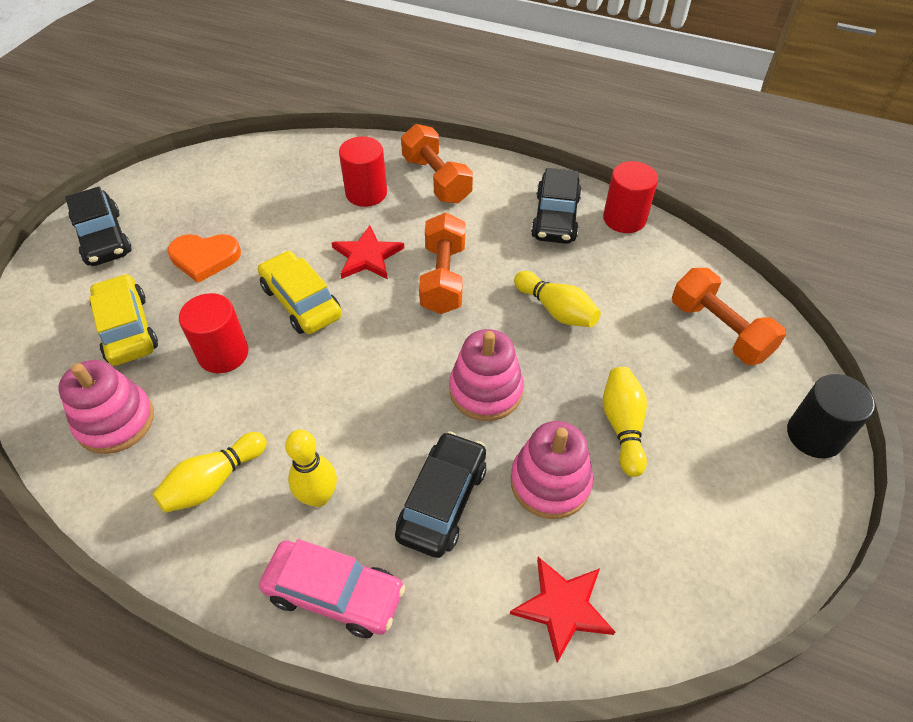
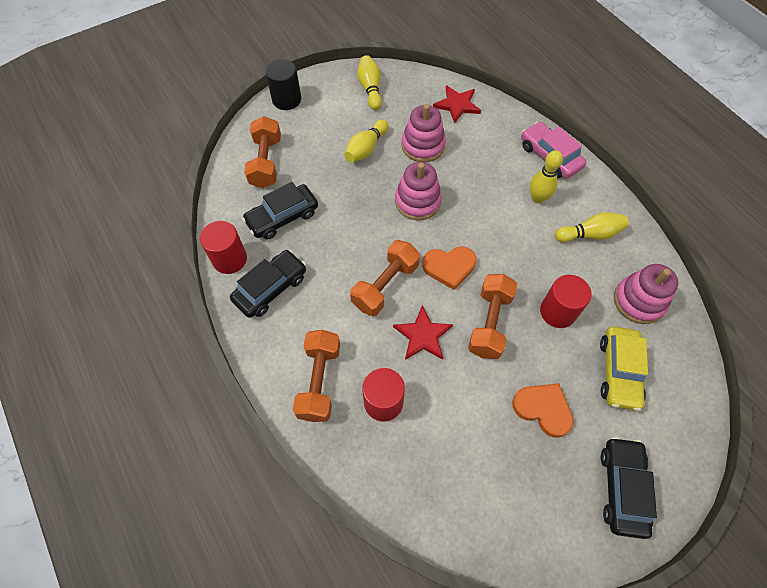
camera: 145 degrees left, 10 degrees up
(301, 302) = (489, 323): yellow car -> orange dumbbell
(385, 333) = (449, 267): none -> orange heart
(442, 501) = (479, 165): black car -> black car (282, 217)
(556, 310) = (338, 223): yellow bowling pin -> yellow bowling pin (370, 89)

